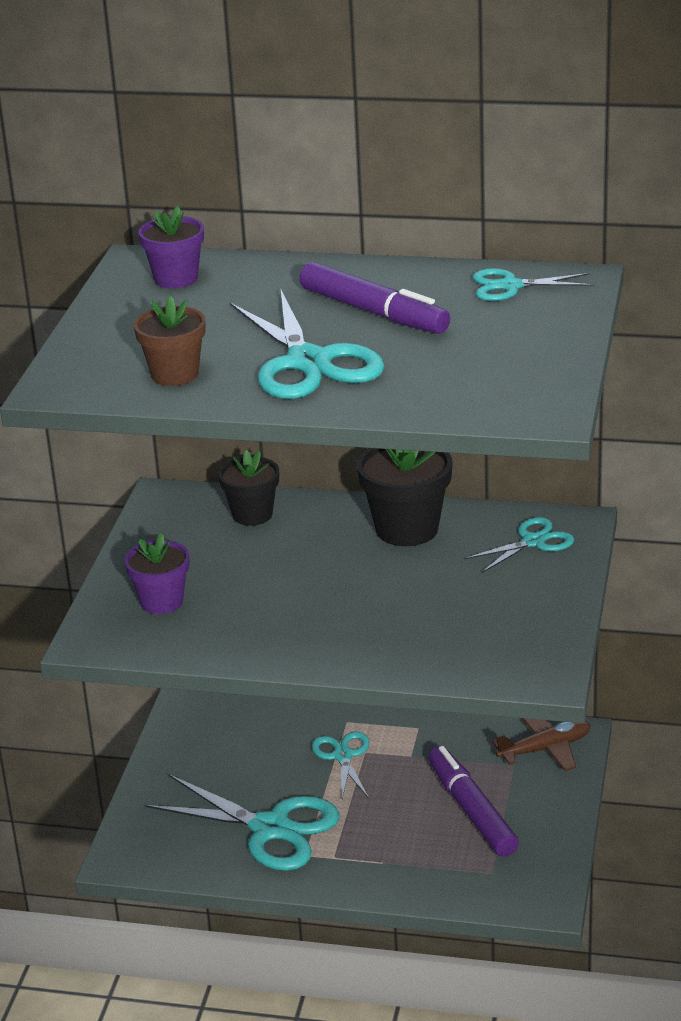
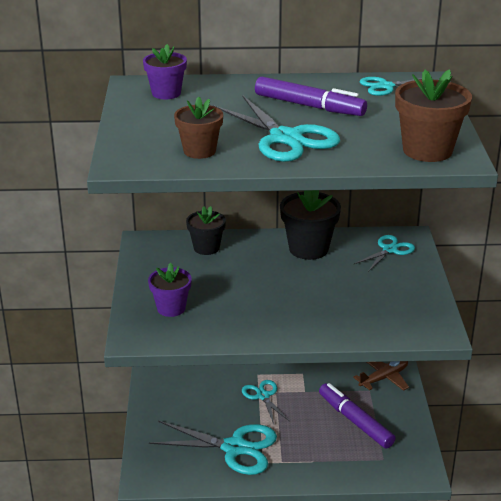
camera: 15 degrees left, 0 degrees up
(506, 396) = (427, 150): none -> brown flower pot

